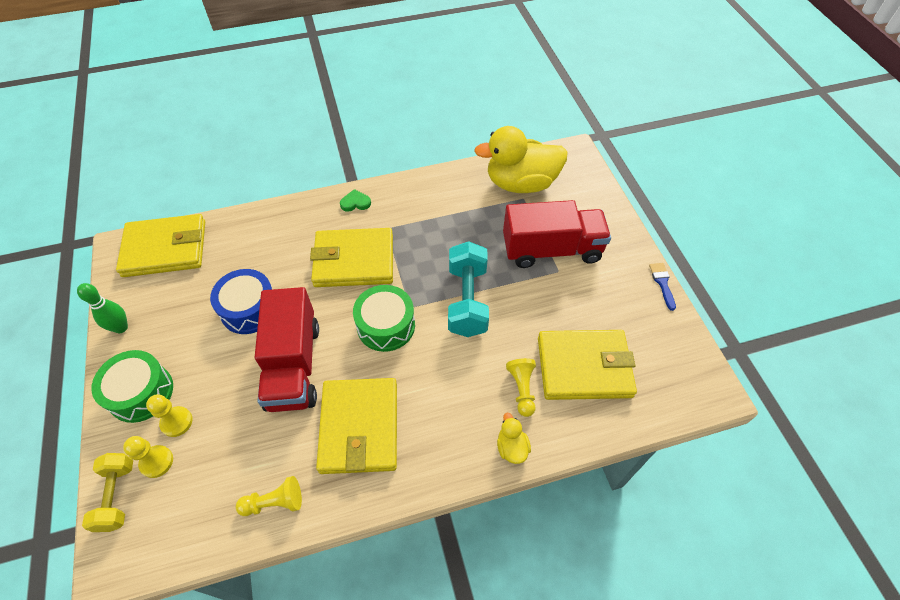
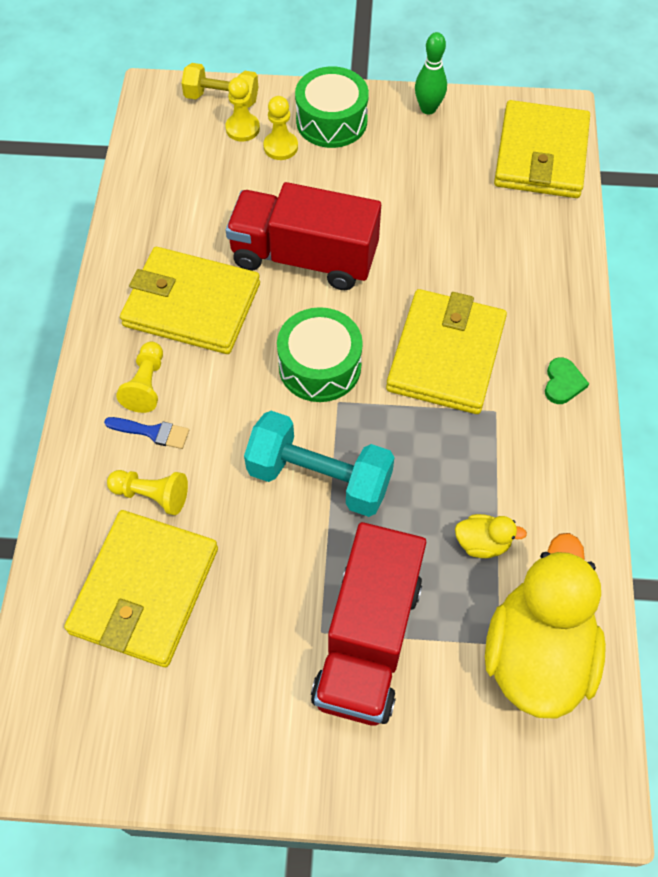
camera: 110 degrees right, 5 degrees up
(249, 309) = (407, 227): blue drum -> none
(274, 502) = (148, 215): yellow pawn -> yellow pawn (146, 385)
(511, 447) = (85, 453): yellow duck -> yellow duck (482, 543)
(662, 283) = (230, 795): blue brush -> blue brush (152, 432)

